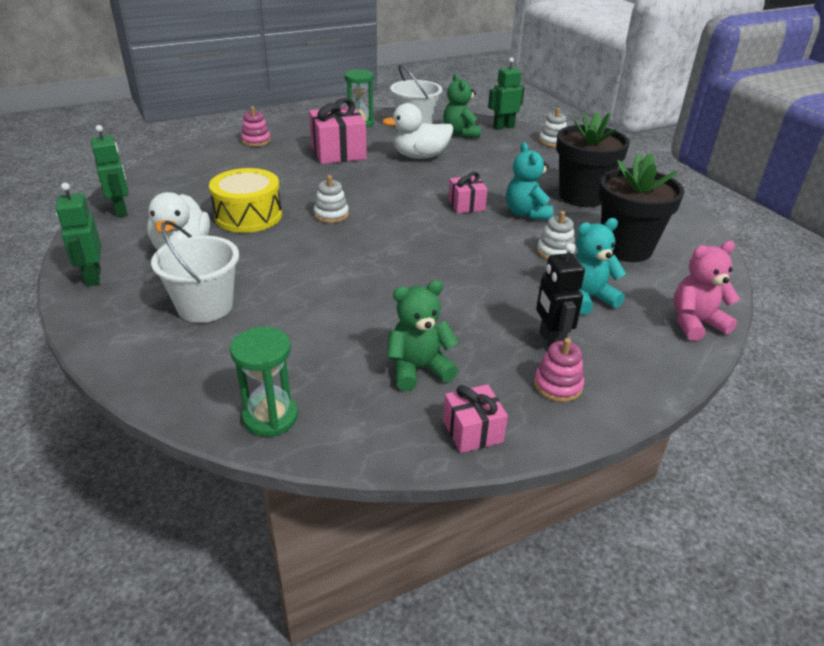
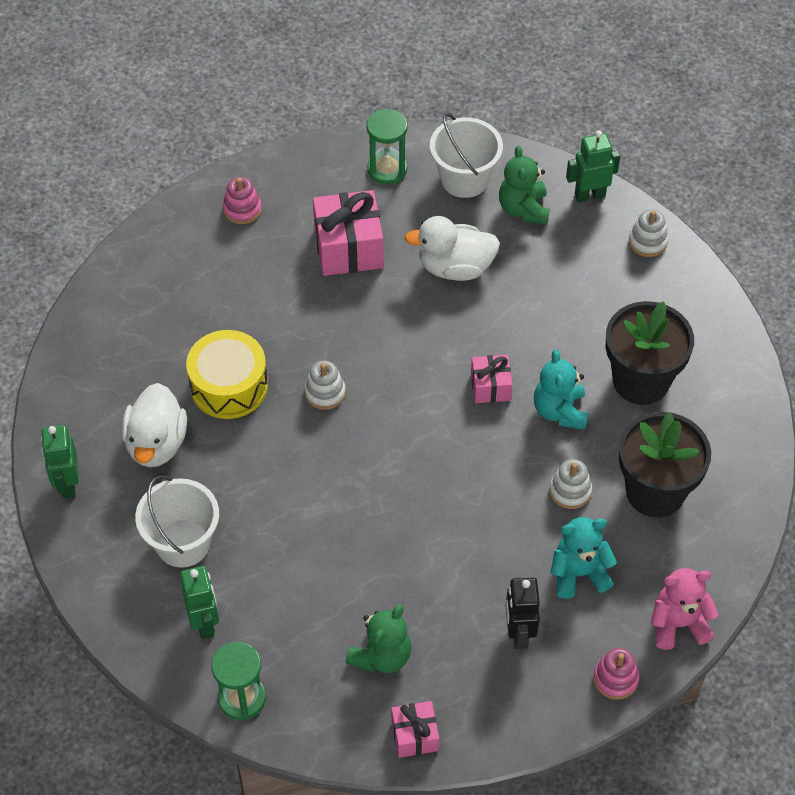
camera: 10 degrees right, 20 degrees up
(121, 210) = (84, 361): green robot -> green robot (204, 623)
(418, 369) = (381, 656): green teddy bear -> green teddy bear turned 135 degrees clockwise
(557, 385) = (507, 692): pink stacking toy -> pink stacking toy (615, 679)

